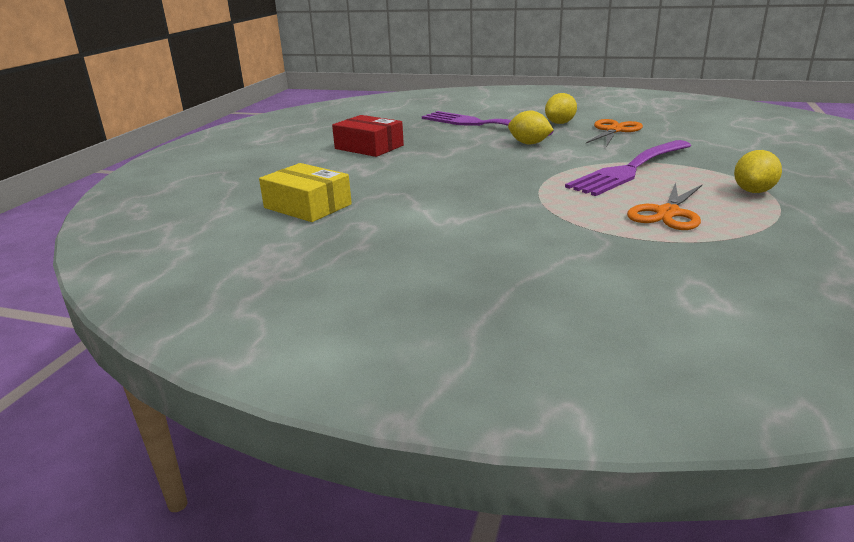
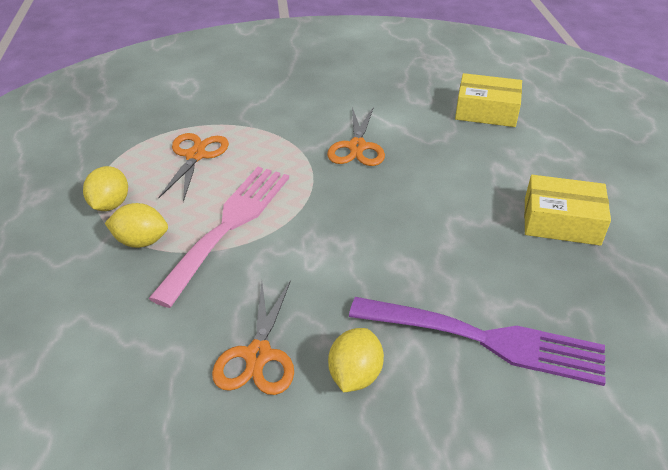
camera: 155 degrees right, 15 degrees up
(369, 147) = (561, 221): red box -> yellow box
(480, 198) = (357, 147): none -> orange scissors
(529, 143) = (368, 275): yellow lemon -> yellow lemon (141, 241)
(629, 170) = (229, 225): purple fork -> pink fork

